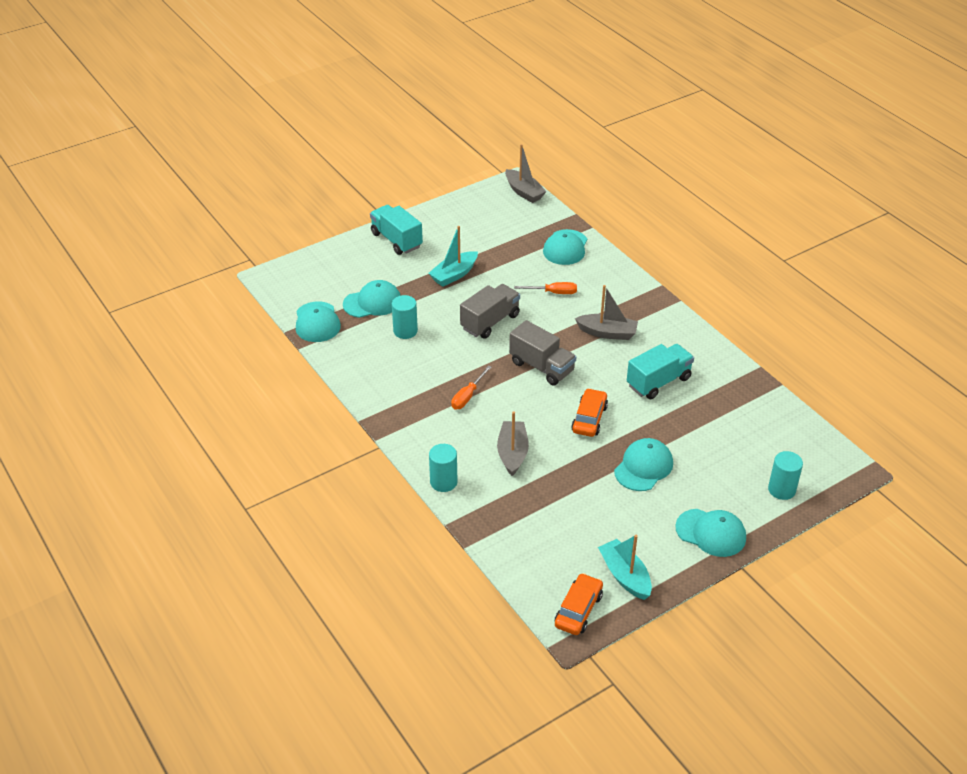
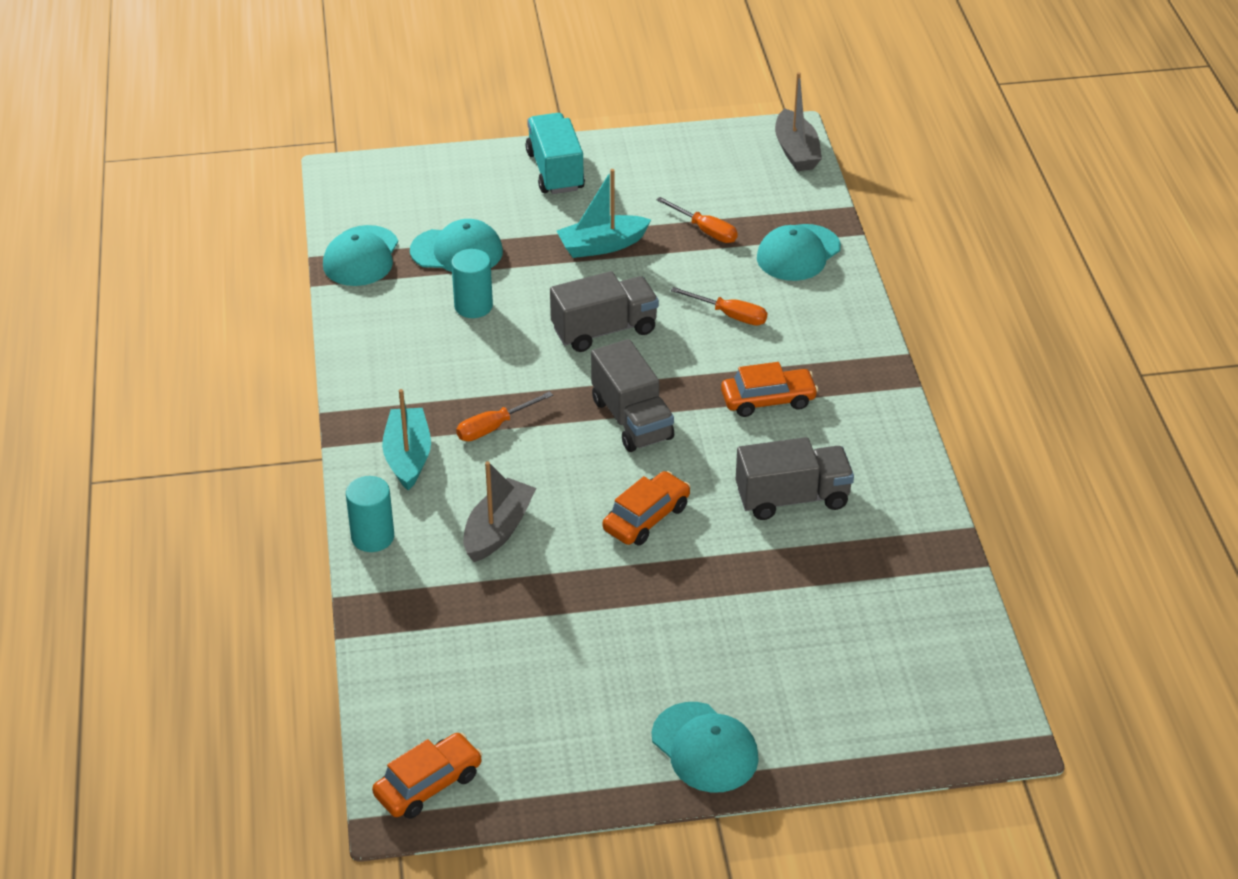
camera: 25 degrees right, 0 degrees up
(506, 250) = (705, 230): none -> orange screwdriver
(607, 333) = (768, 400): grey boat -> orange car
(625, 576) = (530, 762): turquoise boat -> turquoise boat (408, 457)
(643, 467) = (675, 616): turquoise cap -> none
(658, 382) = (792, 498): turquoise truck -> grey truck
(781, 490) = (864, 724): turquoise cylinder -> none

